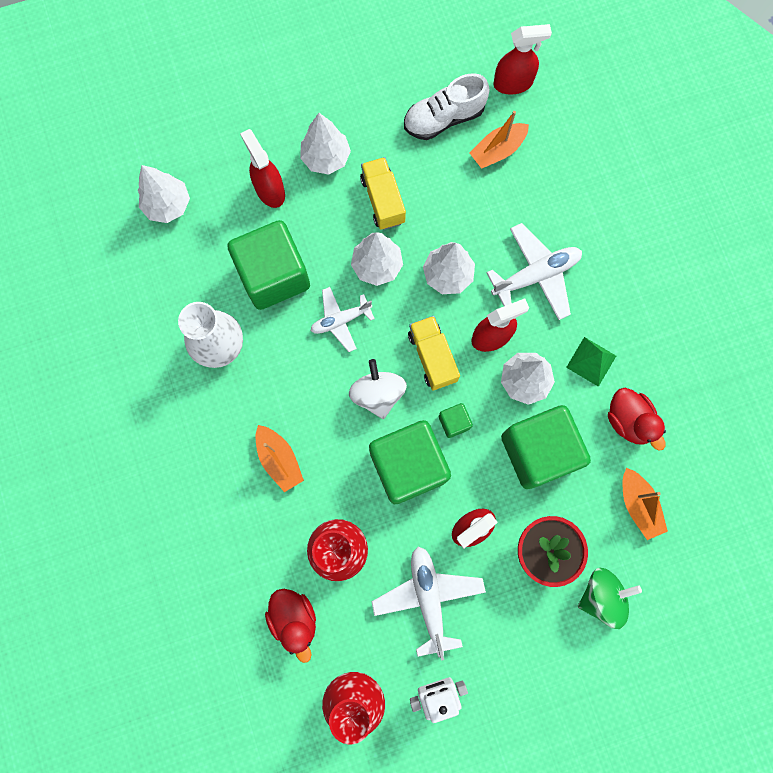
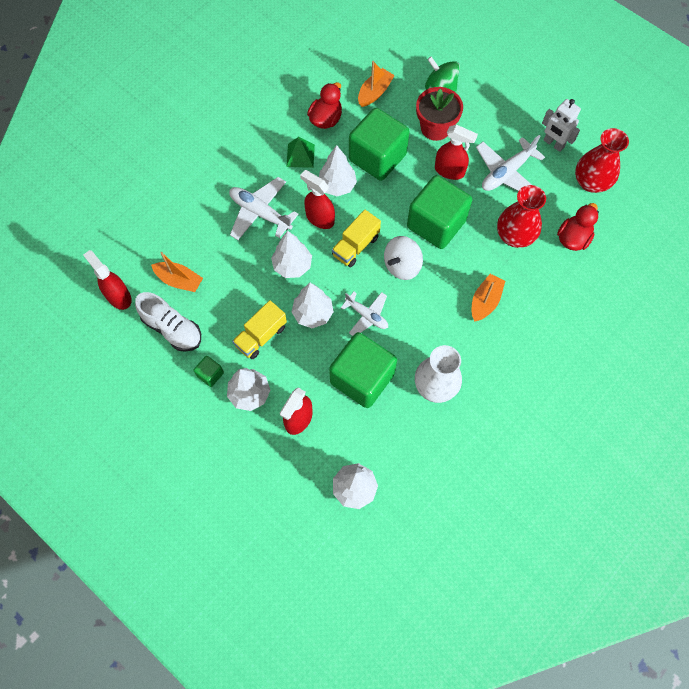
camera: 120 degrees left, 10 degrees down
(454, 422) = (390, 212): green cube -> green cube (210, 374)

